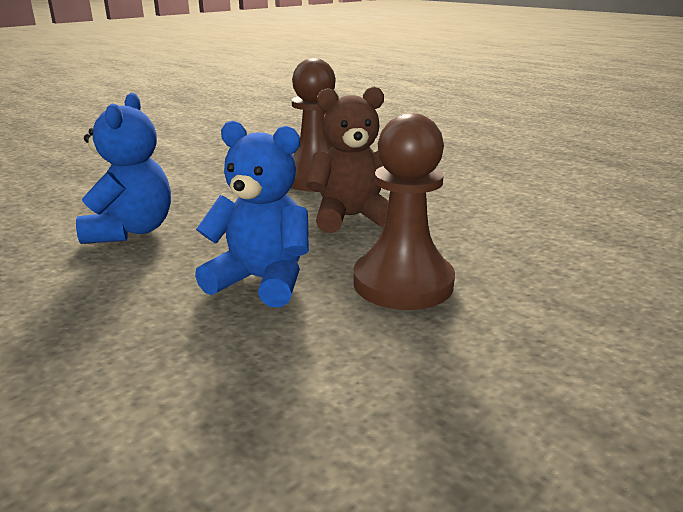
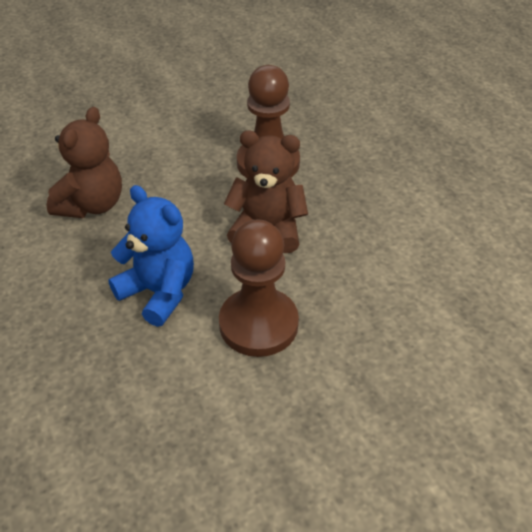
camera: 20 degrees right, 20 degrees up
(131, 231) = (92, 205): blue teddy bear -> brown teddy bear

